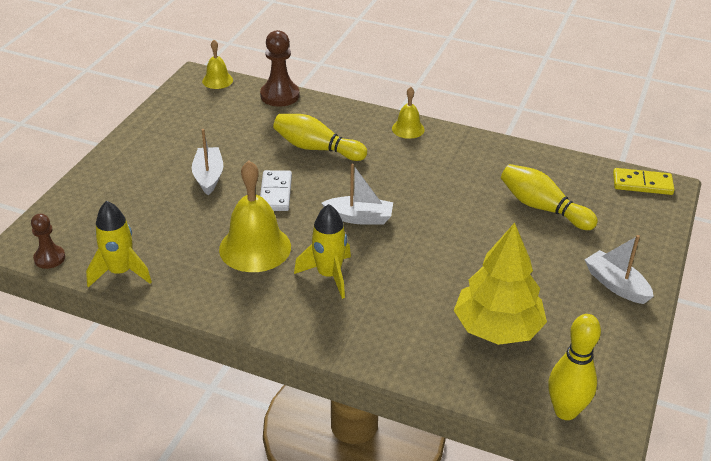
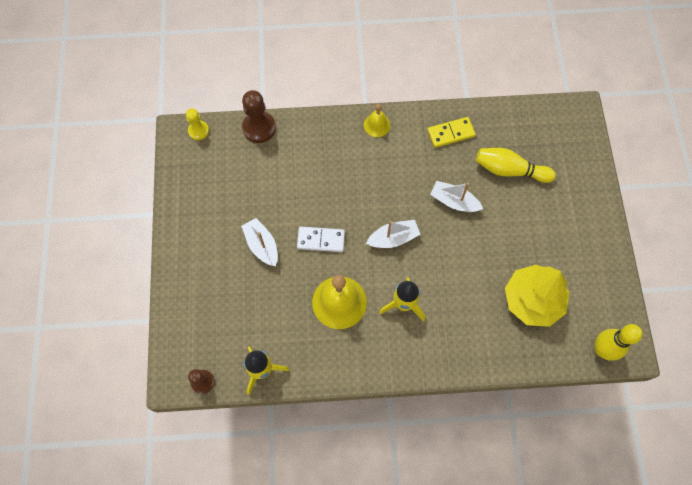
camera: 25 degrees left, 30 degrees up
(217, 80) = (198, 131): yellow bell -> yellow pawn
(275, 193) = (321, 240): white domino -> white domino turned 60 degrees counterclockwise
(316, 148) = (322, 178): yellow bowling pin -> none
(616, 285) = (586, 225): white boat -> white boat (454, 201)
(642, 184) = (563, 114): yellow domino -> yellow domino (450, 133)

